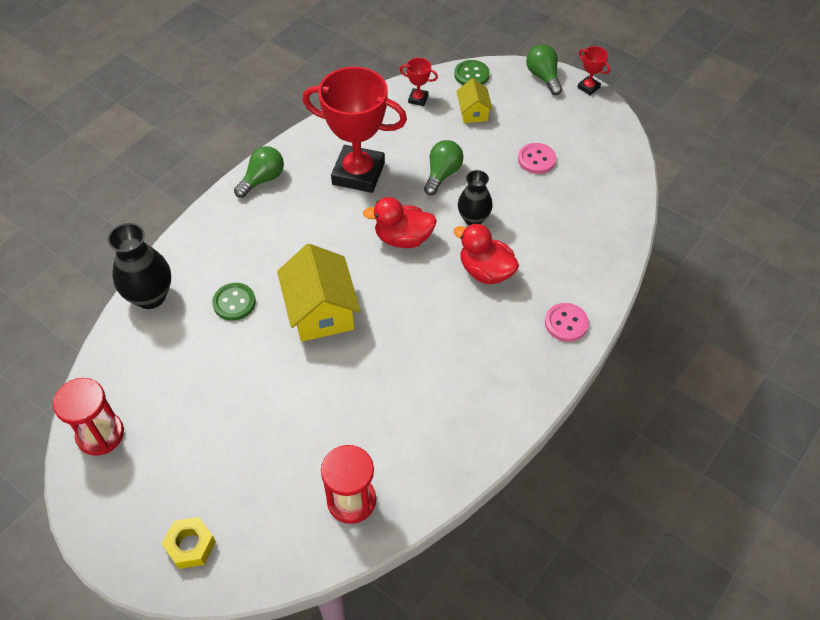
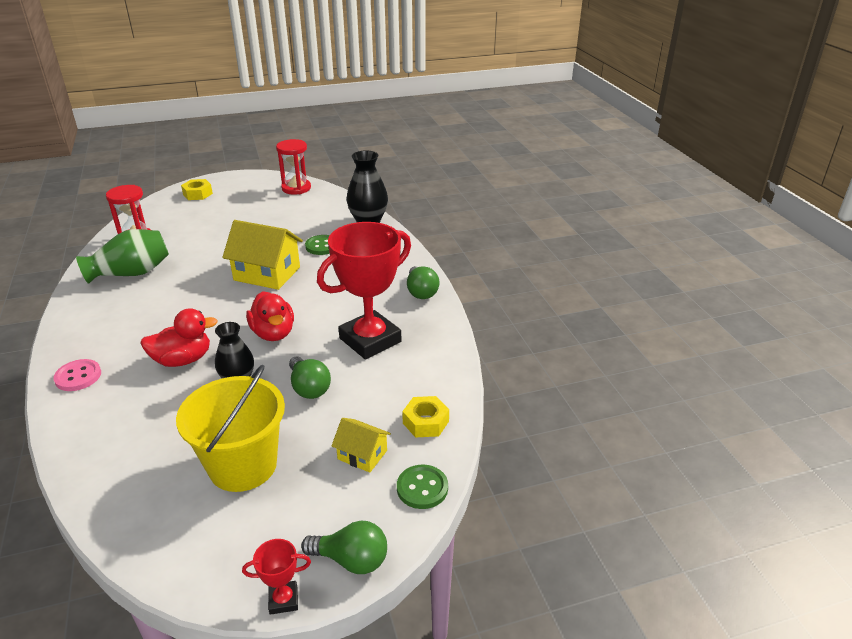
camera: 125 degrees right, 20 degrees down
(403, 238) = (273, 333): red duck -> red duck turned 120 degrees clockwise
(415, 433) = (131, 273): none -> green vase
(418, 99) = (426, 422): red trophy -> yellow nut
(536, 159) = (243, 465): pink button -> yellow bucket

